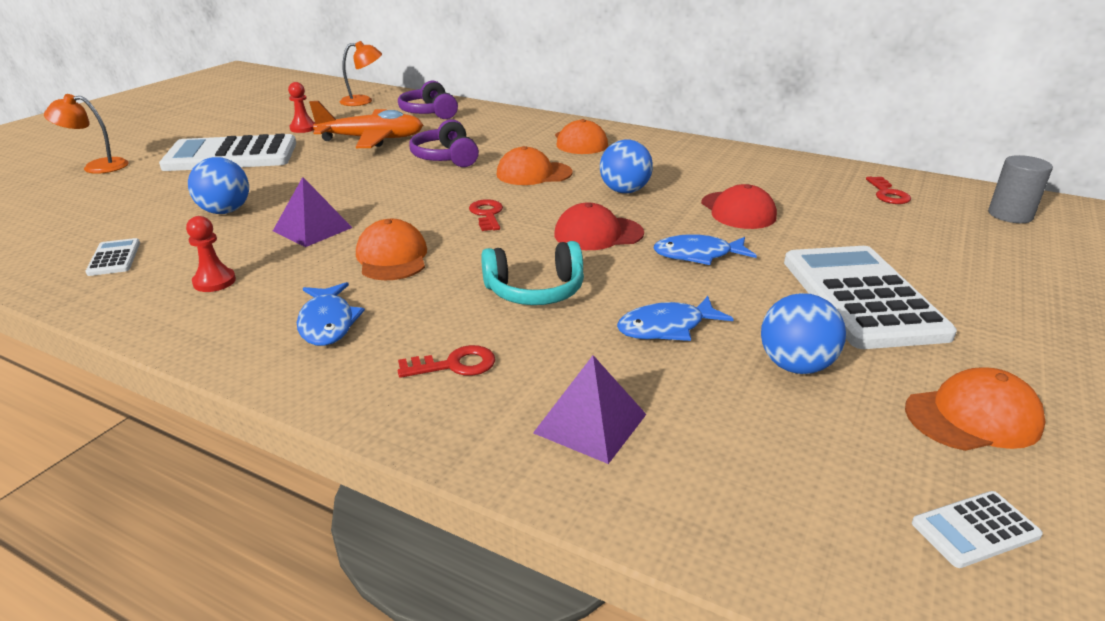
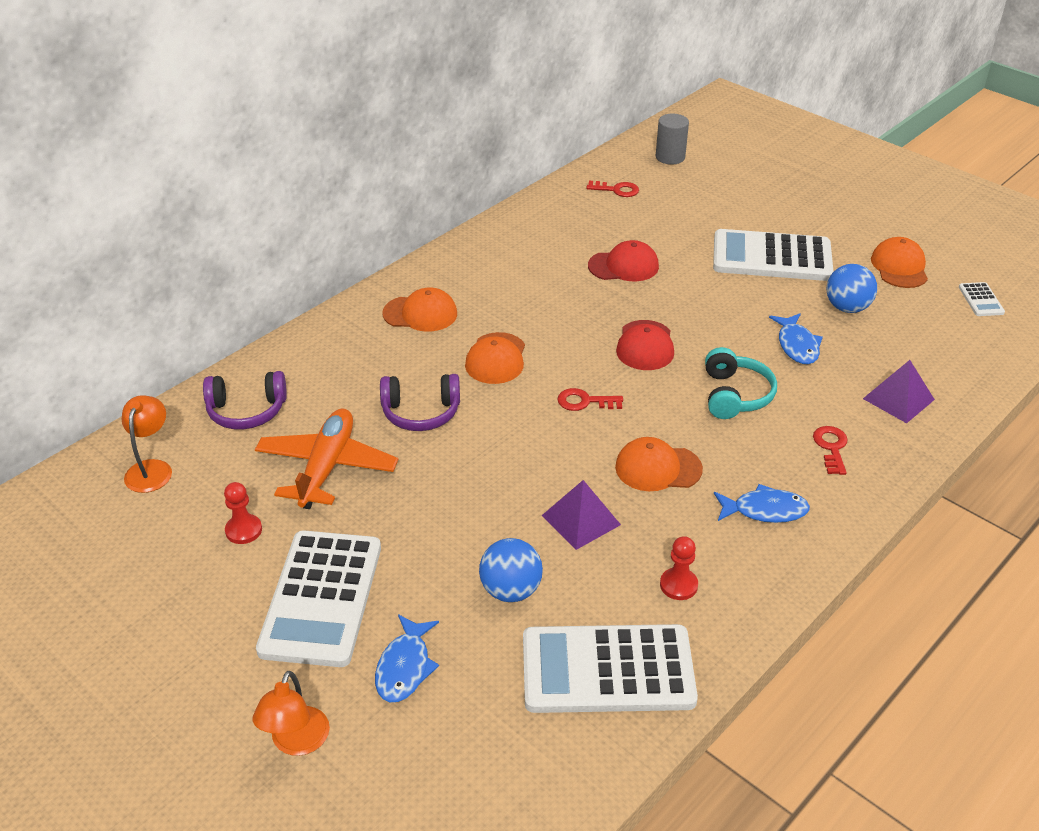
camera: 75 degrees left, 10 degrees up
(114, 258) = (607, 670): white calculator -> white calculator, size x2.39
(624, 191) = (561, 313): blue ball -> none
(698, 255) = (696, 306): blue fish -> blue fish (405, 667)

